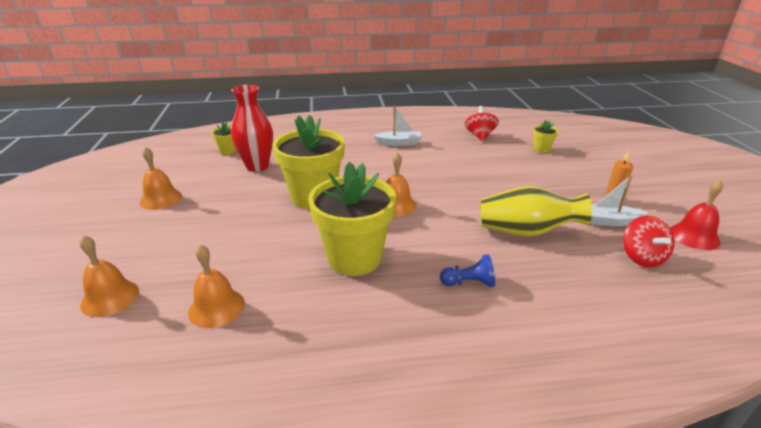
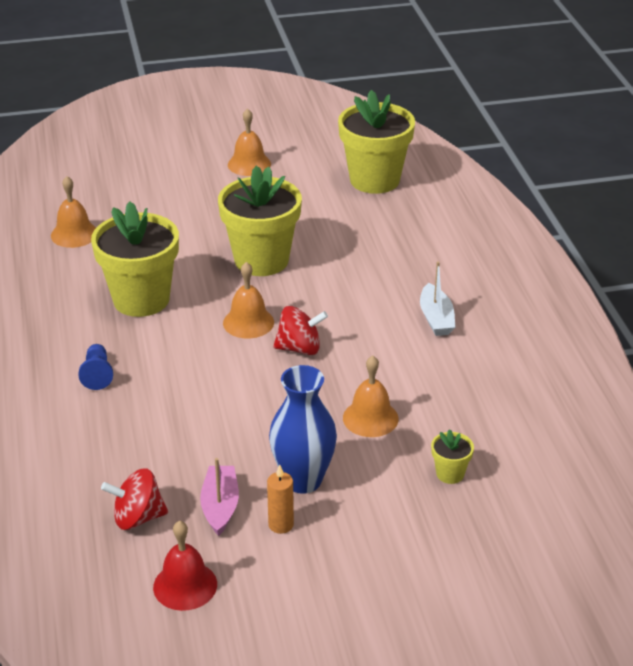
camera: 85 degrees right, 5 degrees up
(110, 297) = (91, 182): orange bell -> orange bell (370, 418)
(228, 151) = (374, 180): yellow flower pot -> yellow flower pot, size x2.35
(257, 166) = (335, 209): red vase -> none
(480, 136) = (489, 405): red spinning top -> red spinning top (299, 348)
(526, 231) = (193, 426): yellow vase -> none
(567, 191) = (303, 480): none -> blue vase
(608, 221) = (220, 506): white boat -> pink boat

